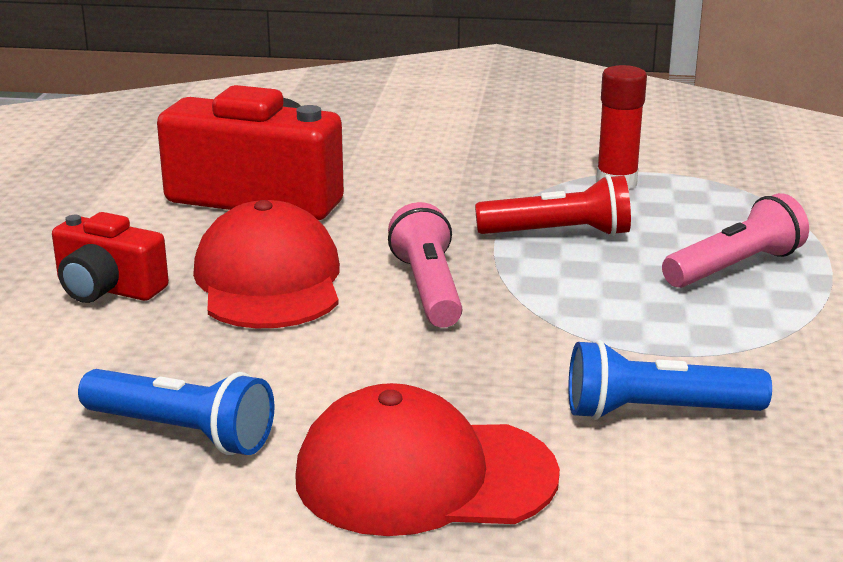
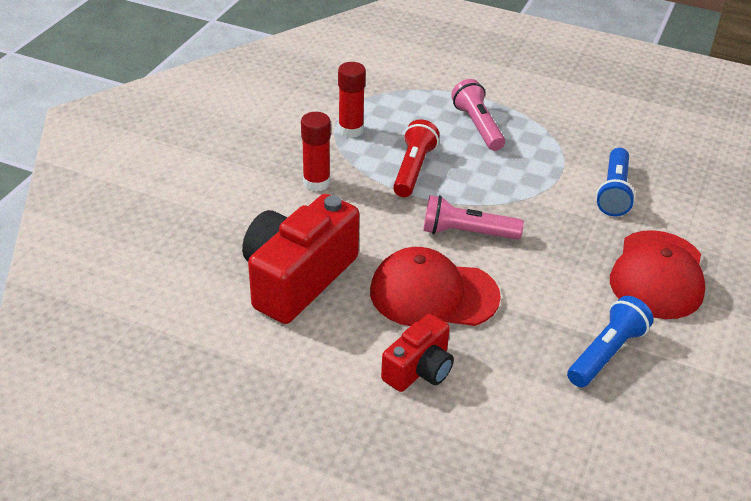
camera: 75 degrees left, 15 degrees up
(468, 179) = (316, 183): none -> red glue stick

